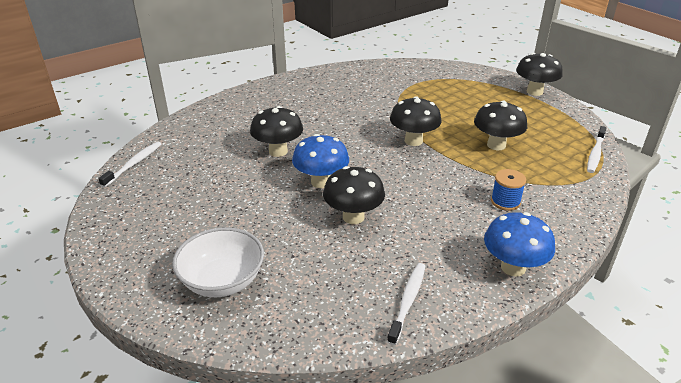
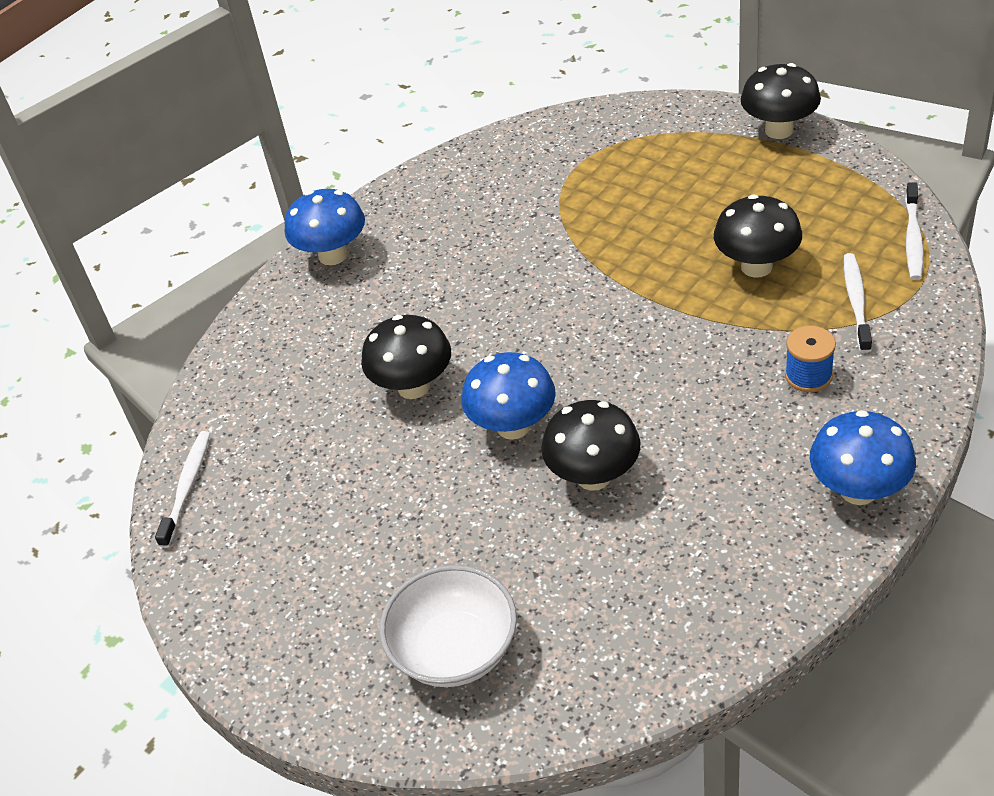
camera: 10 degrees left, 10 degrees up
(272, 89) = (333, 255): none -> blue mushroom
(408, 301) = (734, 594): white toothbrush -> white toothbrush (856, 301)
(413, 141) = (623, 297): black mushroom -> none

